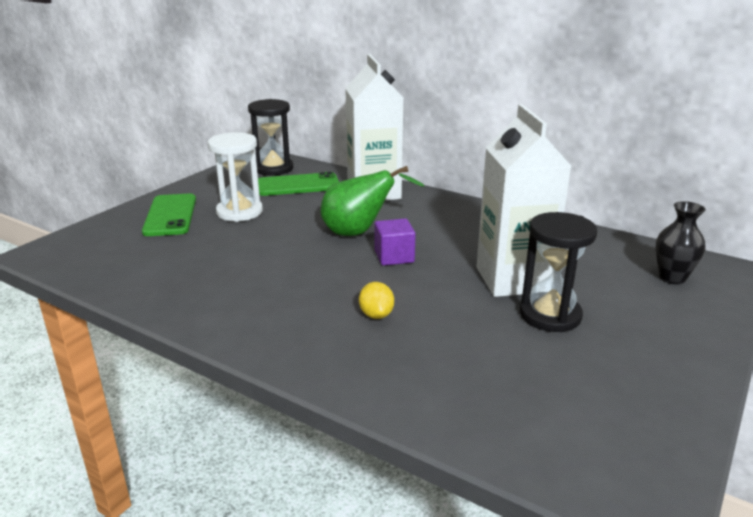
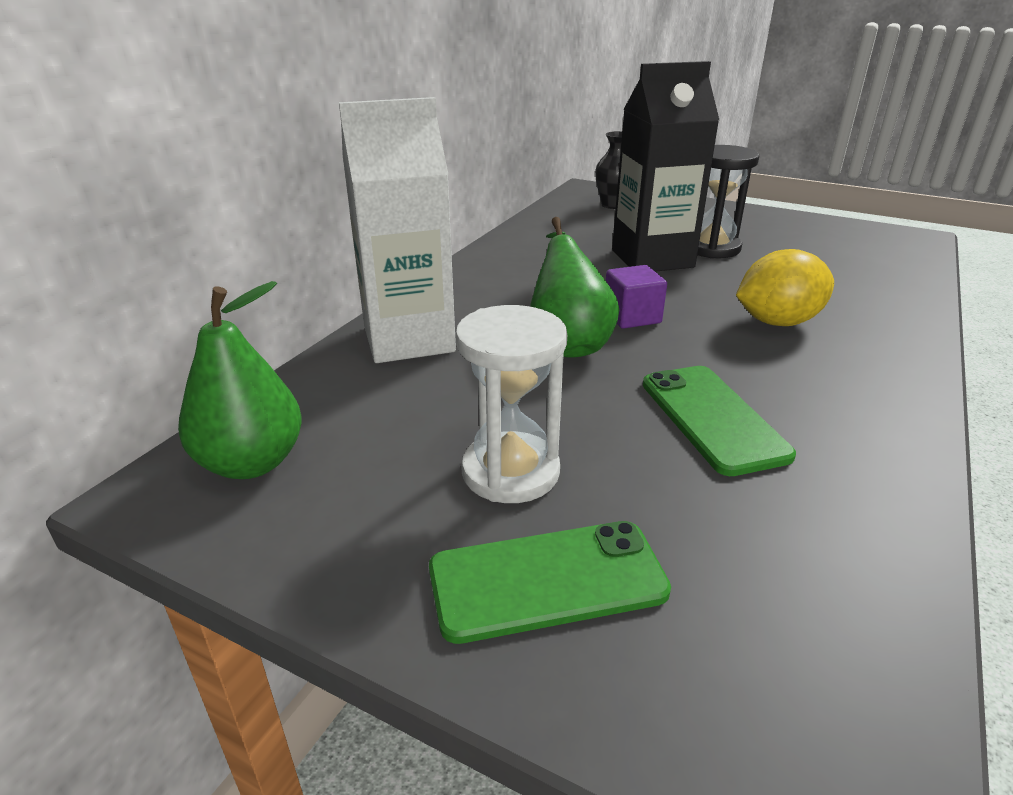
camera: 95 degrees left, 5 degrees up
(273, 168) = (252, 463): black hourglass -> green pear
(298, 185) = (366, 417): green phone -> green phone (712, 418)
(376, 315) = (777, 322): yellow lemon -> yellow lemon, size x1.82
(513, 279) = (652, 259): white carton -> black carton

